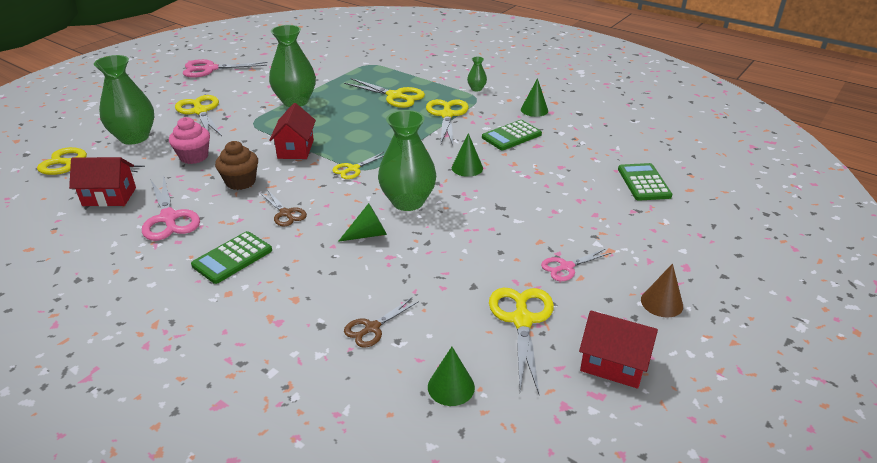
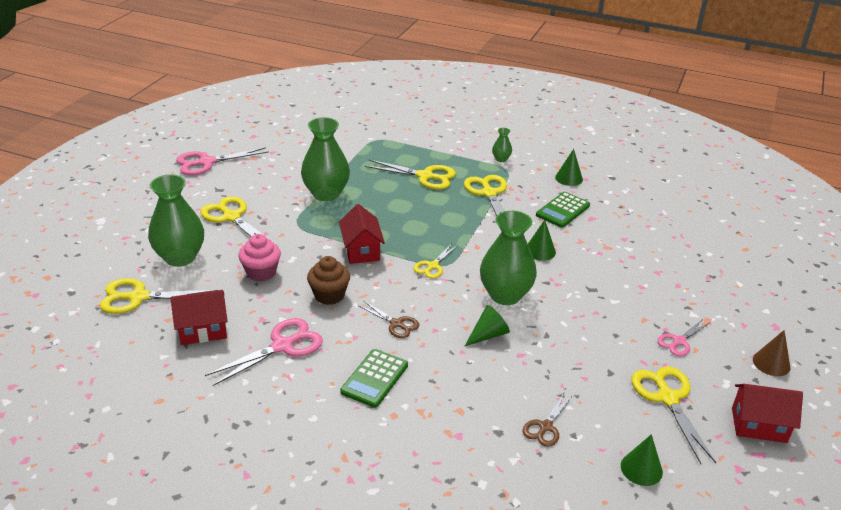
camera: 15 degrees left, 0 degrees up
(169, 218) = (283, 346): pink scissors -> pink scissors turned 90 degrees counterclockwise
(643, 182) = (704, 247): green calculator -> none

